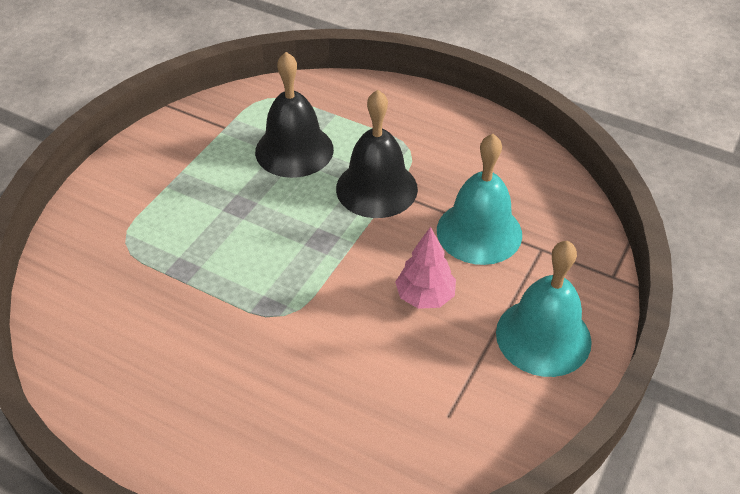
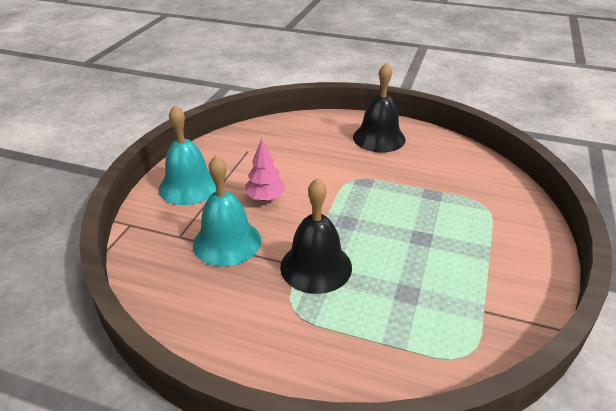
camera: 170 degrees right, 10 degrees down
(294, 150) = (403, 293): black bell -> black bell (379, 138)

